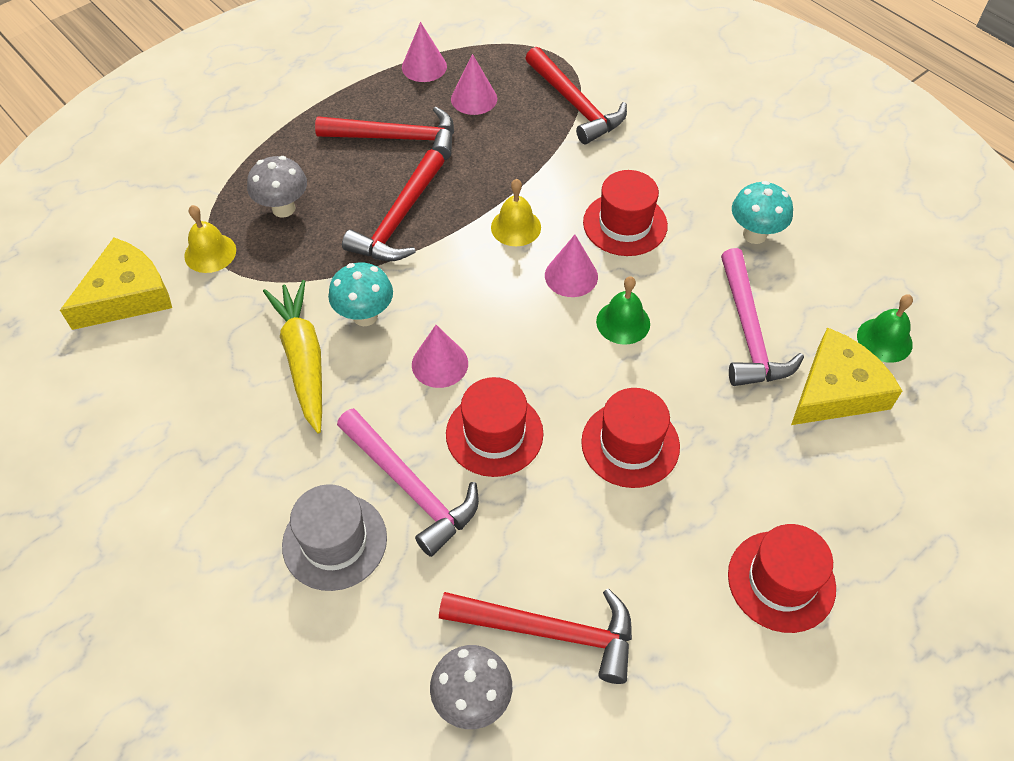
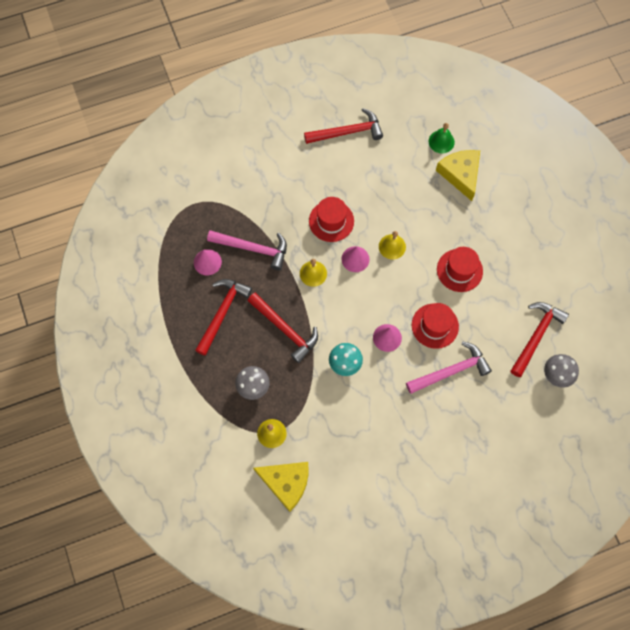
camera: 70 degrees left, 15 degrees up
(127, 295) = (286, 483): yellow cheese -> yellow cheese turned 135 degrees clockwise
(303, 359) = (362, 401): yellow carrot -> none
(334, 541) = (468, 411): grey hat -> none
(424, 67) = (168, 280): pink cone -> none
(575, 104) = (235, 211): red hammer -> red hammer (347, 132)
(623, 322) = (392, 246): green bell -> yellow bell
(748, 332) = (417, 195): pink hammer -> pink hammer (253, 249)
(754, 235) = (361, 165): turquoise mushroom -> none
(781, 581) = (541, 239): red hat -> none

